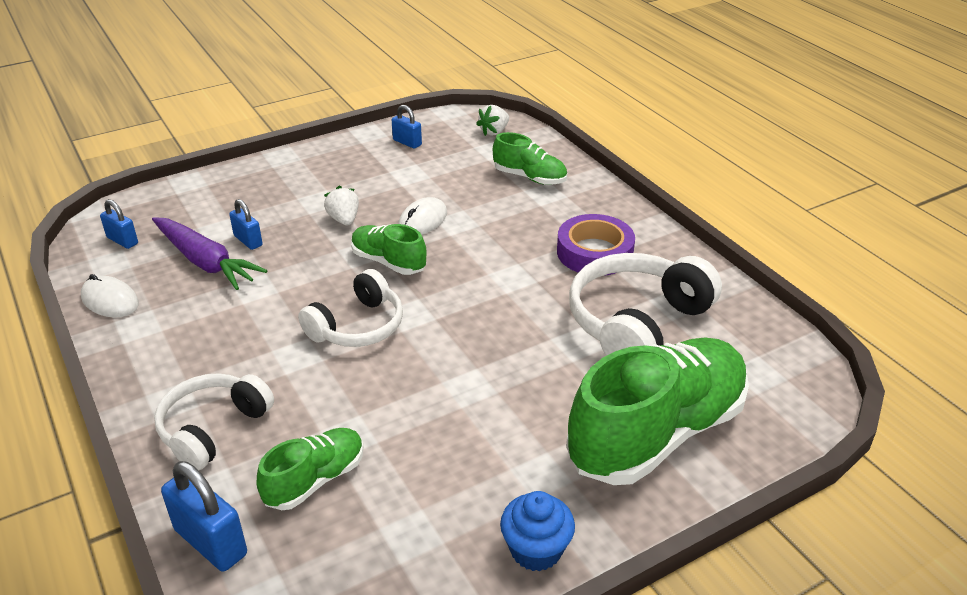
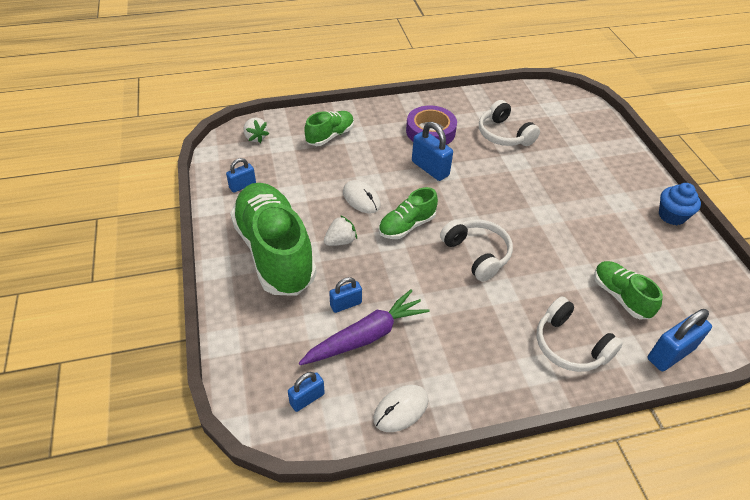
camera: 75 degrees left, 10 degrees up
(344, 219) = (340, 241): white strawberry -> white strawberry turned 150 degrees clockwise
(511, 264) = (430, 168): none -> blue padlock
(637, 323) = (504, 134): white headphones -> white headphones, size x0.66
(656, 433) = (593, 153): green shoe -> green shoe (275, 252)

